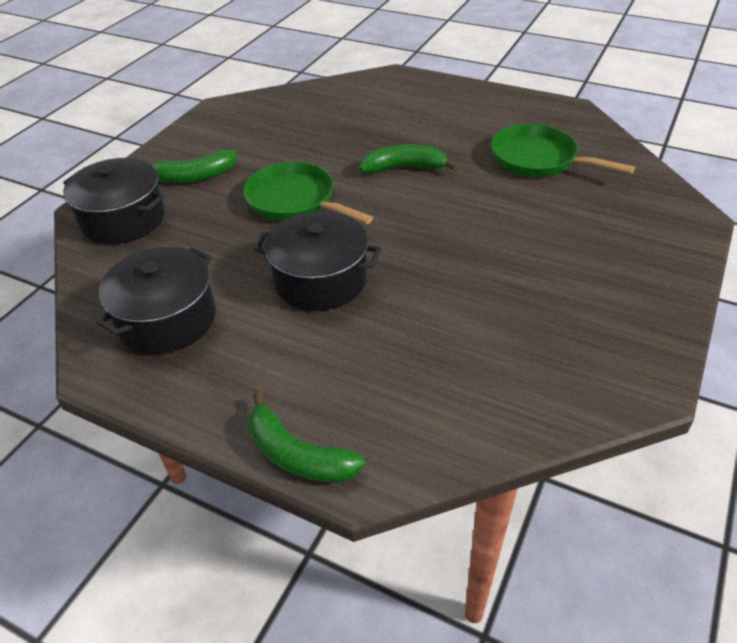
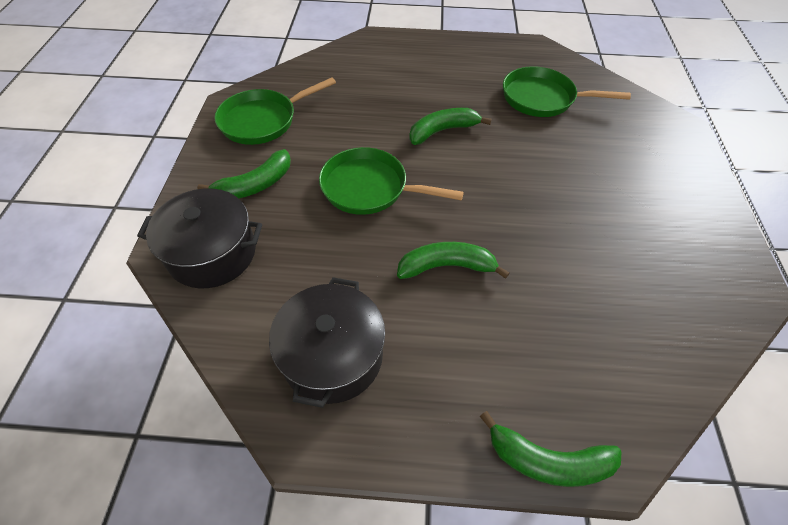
camera: 25 degrees left, 10 degrees up
(237, 127) = (263, 120): none -> green pan
(320, 280) = (446, 266): black pot -> green banana

